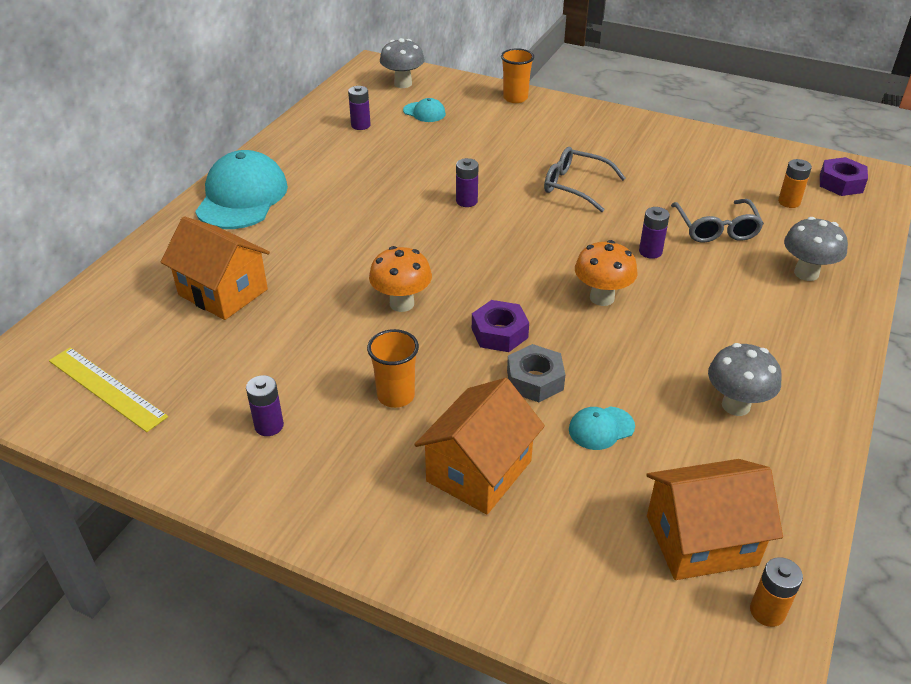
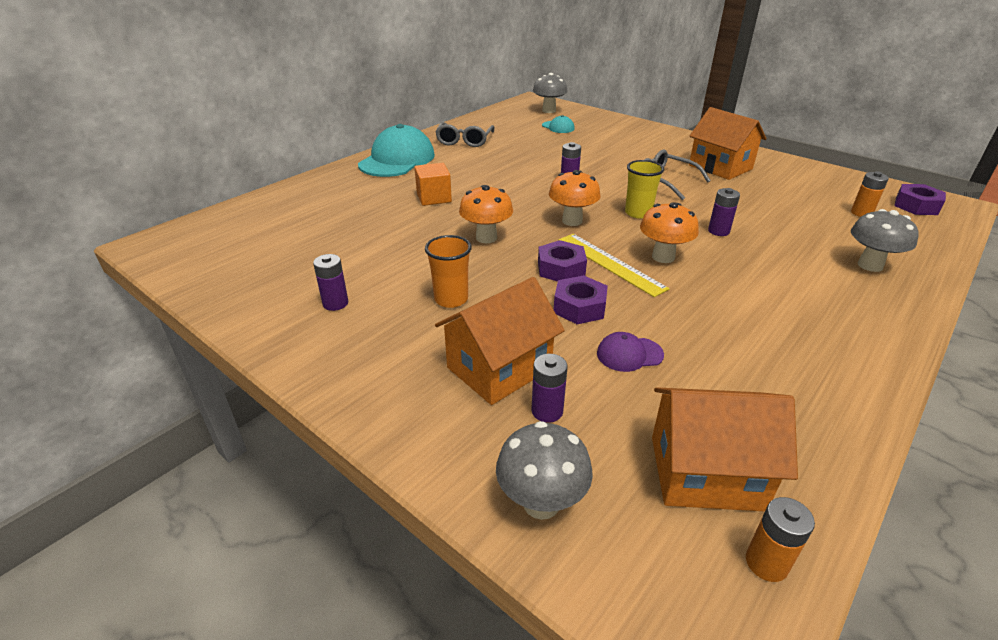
camera: 15 degrees right, 5 degrees down
(106, 388) = (228, 259): yellow ruler -> yellow ruler (610, 263)
(223, 292) = (351, 212): orange house -> orange house (720, 167)
(315, 253) = (434, 198): none -> orange cube
(360, 125) = (506, 130): purple battery -> purple battery (547, 411)
(489, 262) = (572, 221): none -> orange mushroom
(515, 98) = (633, 126): orange cup -> none
(535, 380) = (579, 307): grey nut -> purple nut
(559, 239) = (638, 213): none -> yellow cup
(601, 428) = (629, 354): turquoise cap -> purple cap
(716, 229) = (785, 223): grey glasses -> grey glasses (464, 141)
(736, 405) = (773, 358): grey mushroom -> grey mushroom (541, 503)

